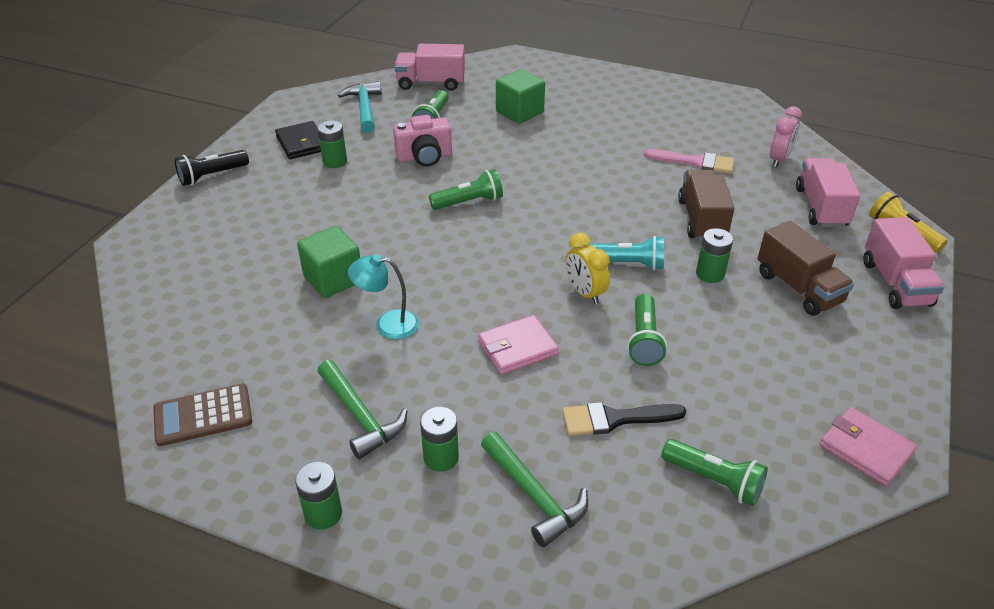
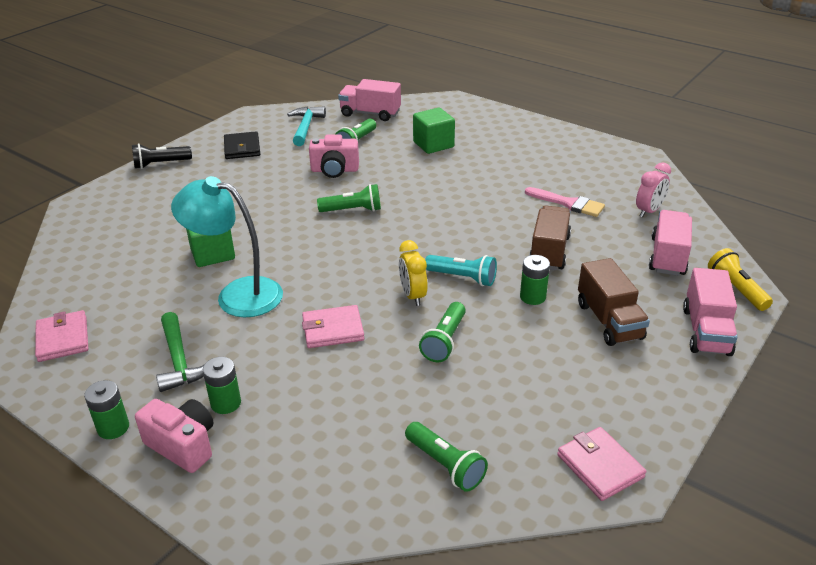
camera: 15 degrees right, 5 degrees down
(203, 415) = (63, 339): brown calculator -> pink wallet
(335, 161) = (260, 165): green battery -> none
(388, 324) = (237, 294): turquoise lamp -> turquoise lamp, size x1.76
(417, 518) = (183, 445): none -> pink camera
(534, 496) = (285, 447): green hammer -> none
(615, 419) = (385, 400): black brush -> none

